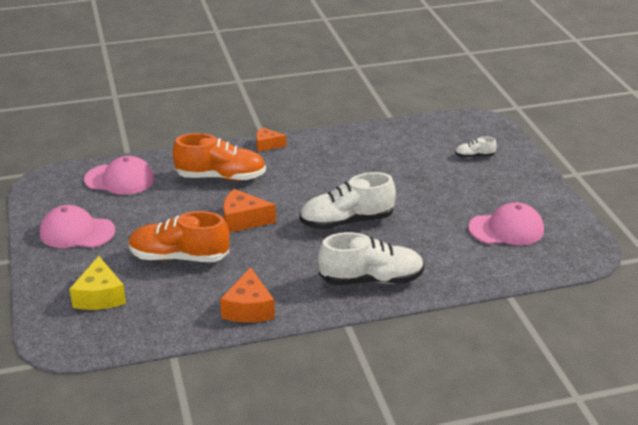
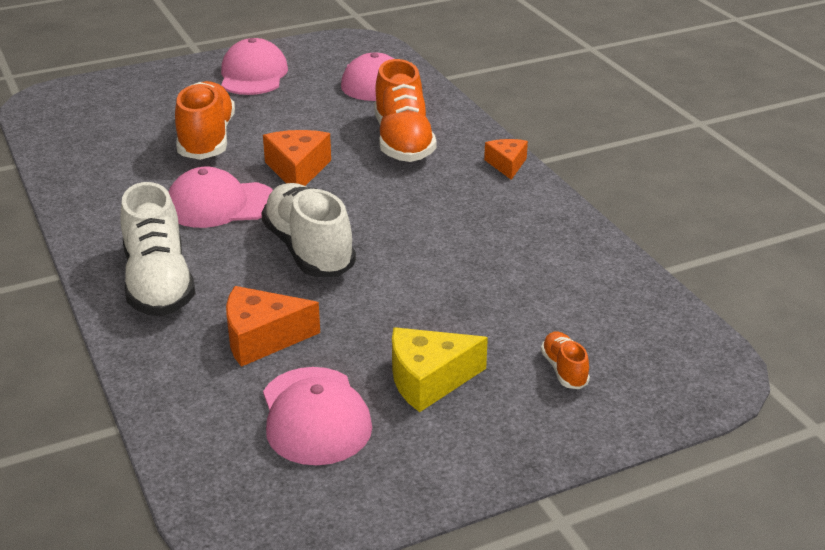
camera: 80 degrees right, 0 degrees up
(100, 296) = (127, 106): yellow cheese -> yellow cheese (429, 380)
(249, 308) = (96, 197): orange cheese -> orange cheese (262, 338)
(279, 253) = (221, 205): none -> pink cap
(474, 156) = (564, 370): white shoe -> orange shoe

